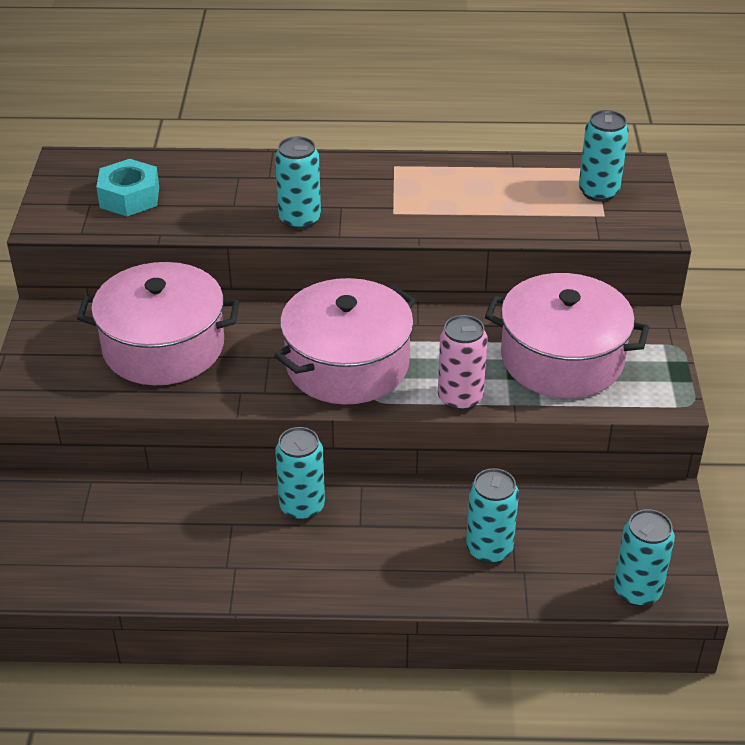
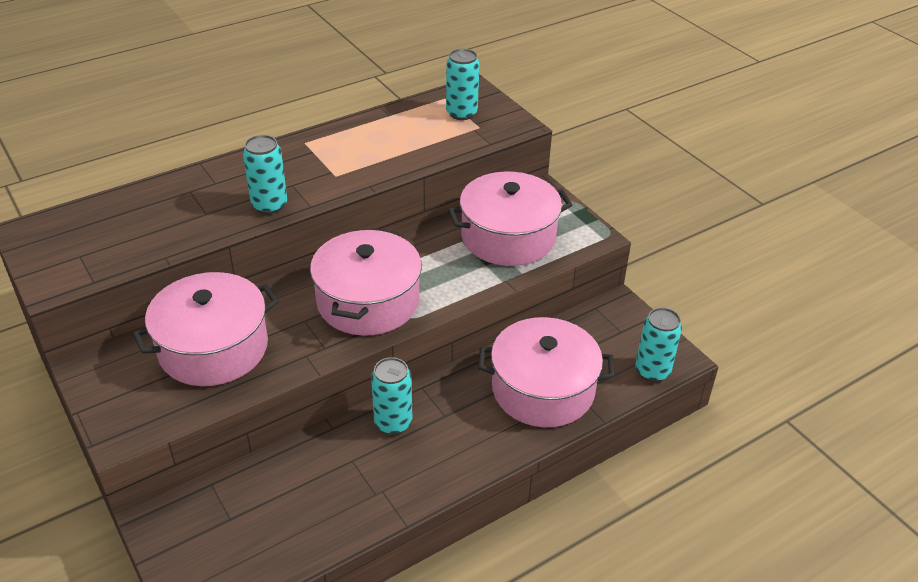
camera: 35 degrees left, 0 degrees up
(129, 197) = (111, 238): turquoise nut -> none
(460, 398) = (467, 291): pink can -> none
(489, 549) = (543, 389): turquoise can -> pink pot

